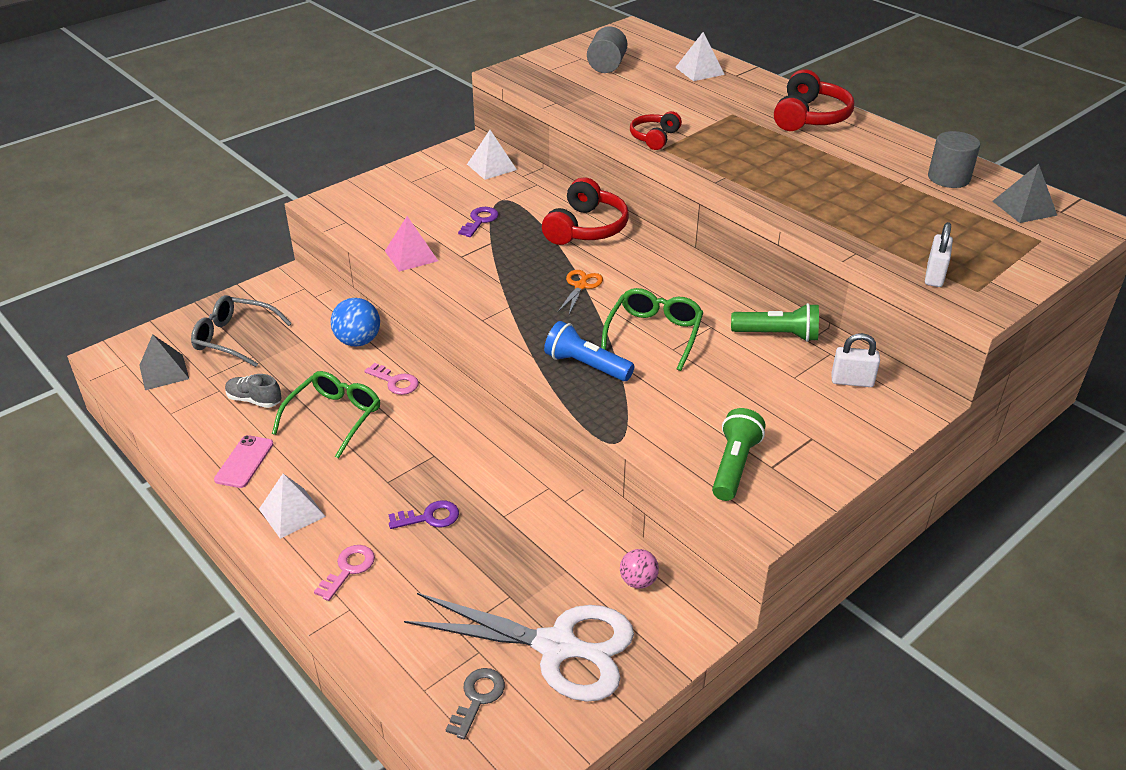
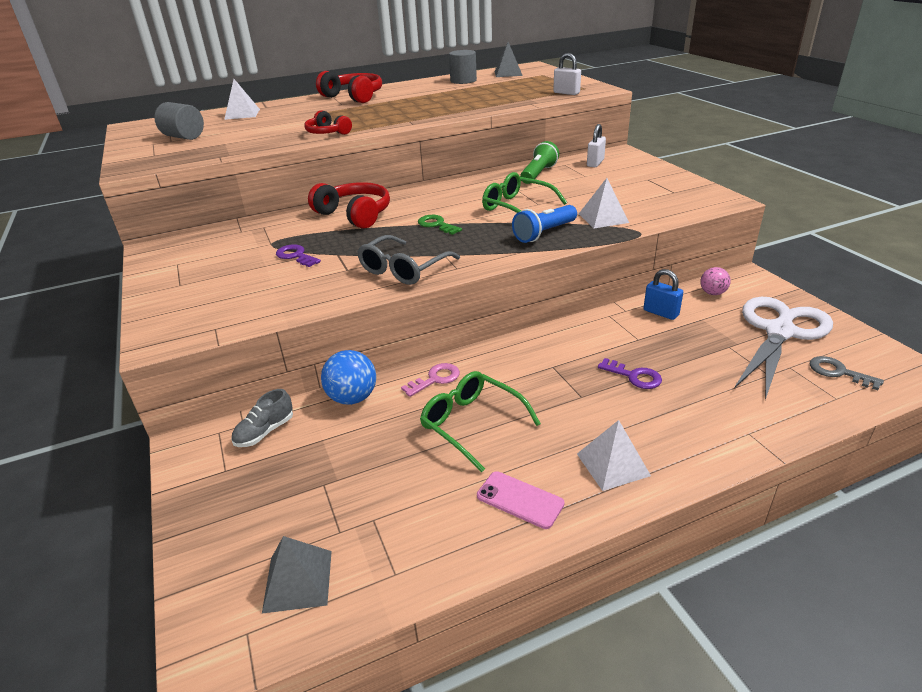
camera: 70 degrees left, 5 degrees down
(234, 338) = (273, 500): grey glasses -> grey glasses (403, 269)
(254, 400) = (410, 486): grey shoe -> grey shoe (265, 432)
(348, 569) = (697, 430): pink key -> none
(411, 256) = (322, 294): pink pyramid -> none
(429, 517) = (634, 376): purple key -> purple key turned 120 degrees clockwise
(491, 167) = (207, 243): white pyramid -> white pyramid (603, 218)
(569, 532) = (660, 313): none -> blue padlock
(580, 286) = (436, 225): orange scissors -> green key
(734, 465) = (672, 201): green flashlight -> none

